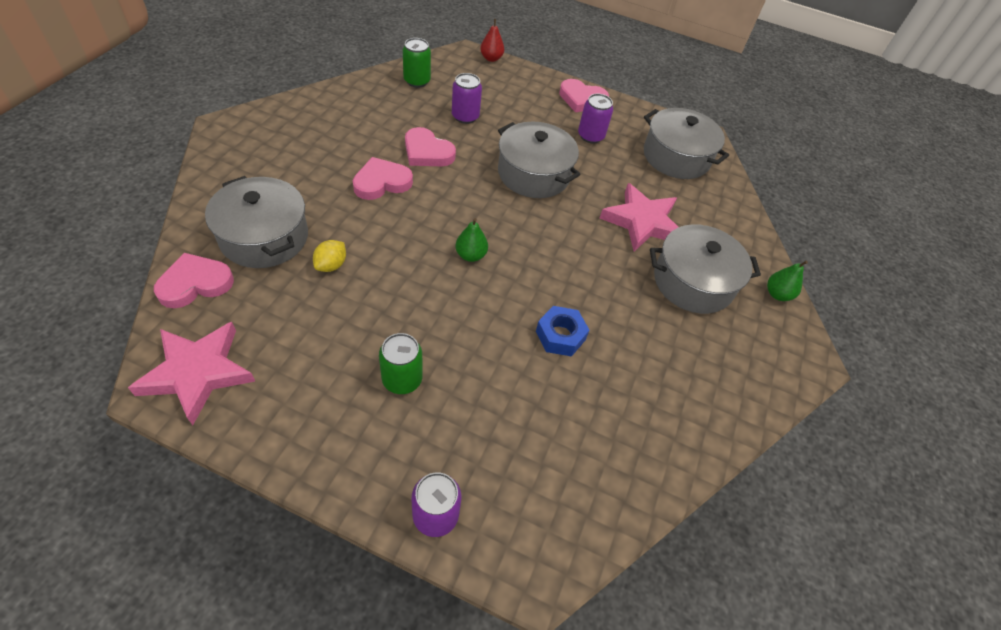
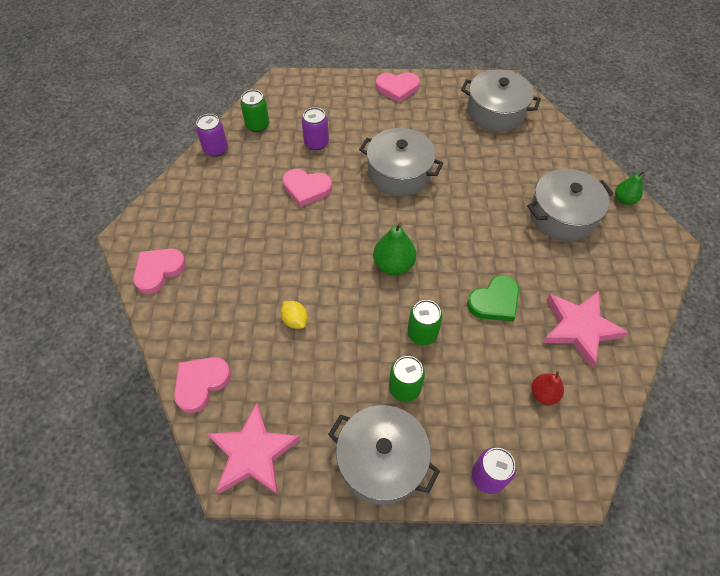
camera: 15 degrees left, 5 degrees up
(264, 237) = (228, 320): grey pot -> grey pot (382, 461)
(331, 265) = (295, 320): yellow lemon -> yellow lemon turned 45 degrees counterclockwise
(382, 182) = (288, 231): pink heart -> pink heart (159, 271)
(458, 333) = (422, 333): none -> green can
(470, 255) = (393, 265): green pear -> green pear, size x1.55
(491, 58) = (304, 78): red pear -> red pear (543, 394)
(560, 336) = (494, 301): blue nut -> green heart
(590, 136) = (423, 120): purple can -> purple can (215, 149)
(642, 222) = (501, 180): pink star -> pink star (579, 328)

